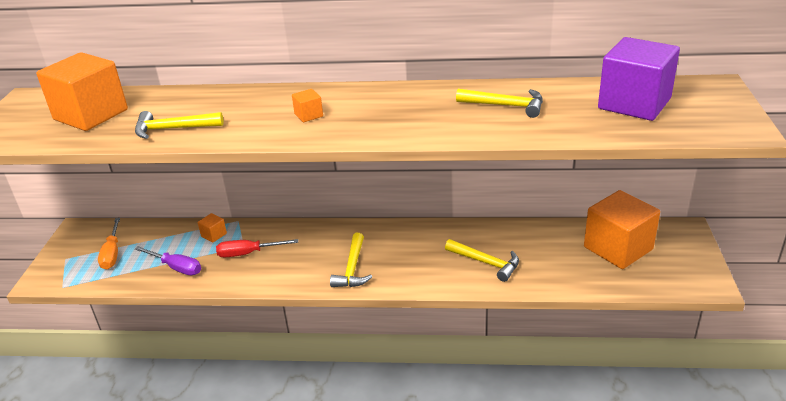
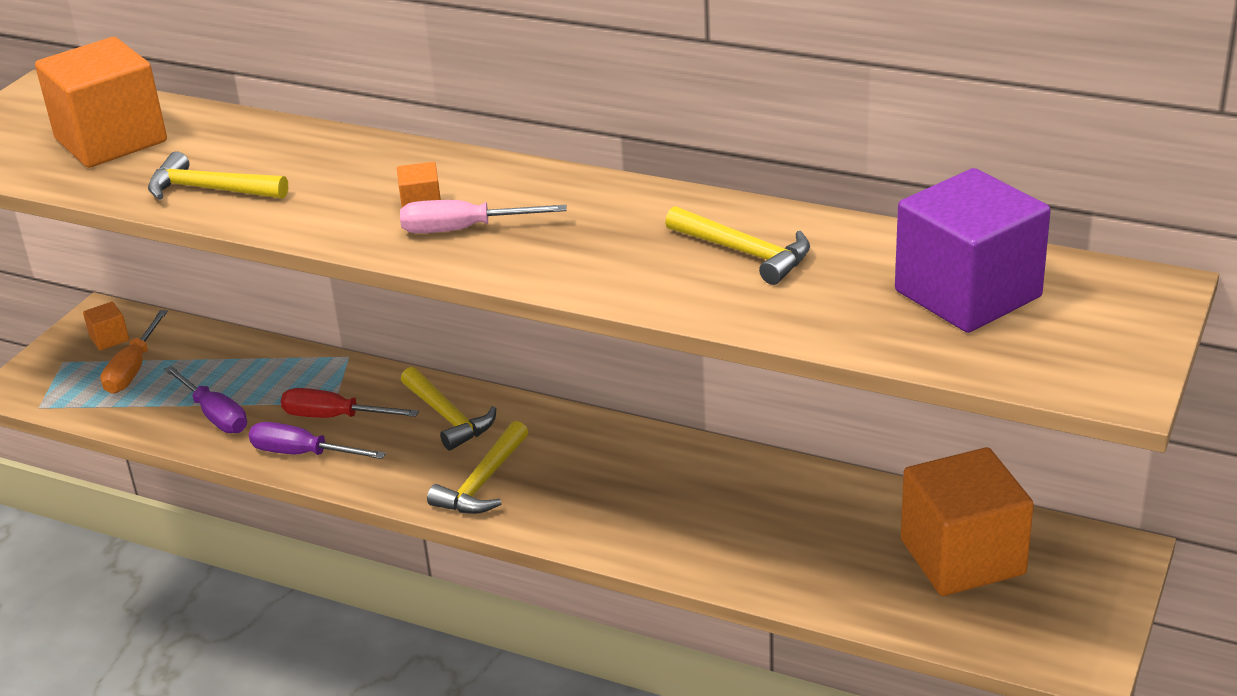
camera: 20 degrees right, 0 degrees up
(214, 235) = (298, 373): orange cube -> orange cube (109, 339)
(241, 277) = (302, 454): none -> purple screwdriver
(342, 122) = (463, 230): none -> pink screwdriver
(486, 263) = (710, 526): yellow hammer -> yellow hammer (448, 417)

